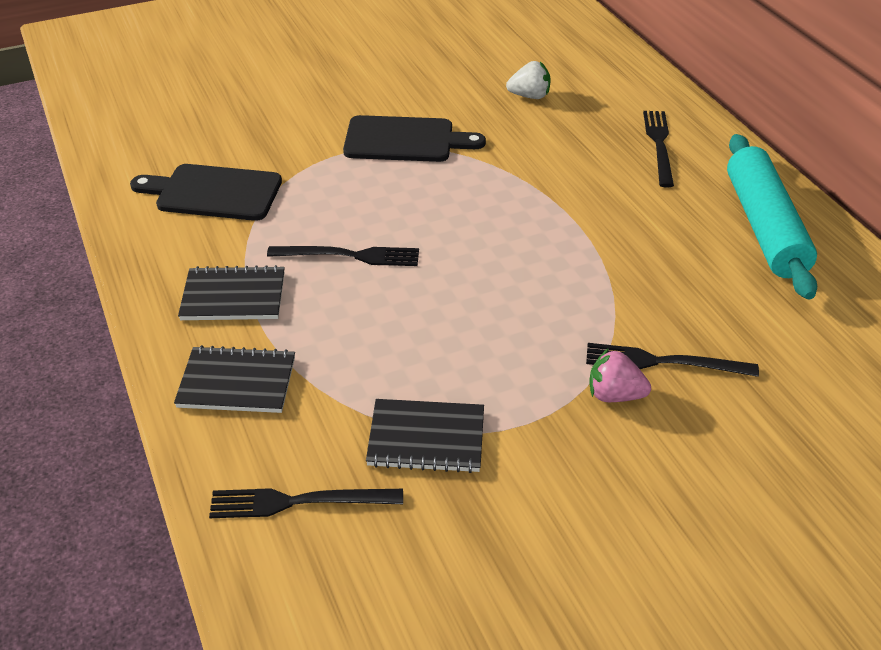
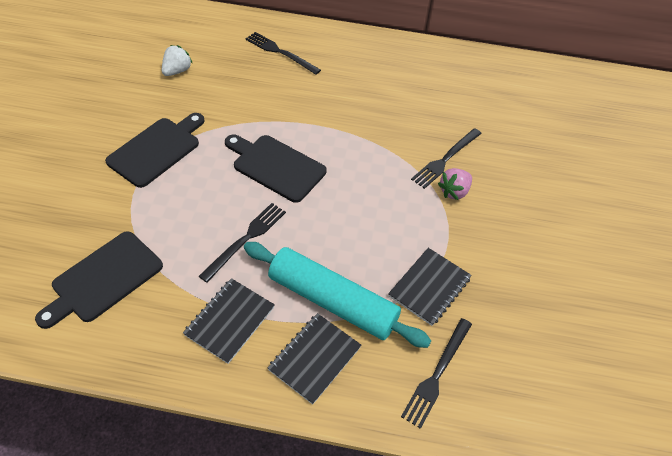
camera: 60 degrees left, 10 degrees up
(476, 227) = (276, 166): none -> black cutting board
(765, 227) = (381, 61): turquoise rolling pin -> turquoise rolling pin (332, 301)

